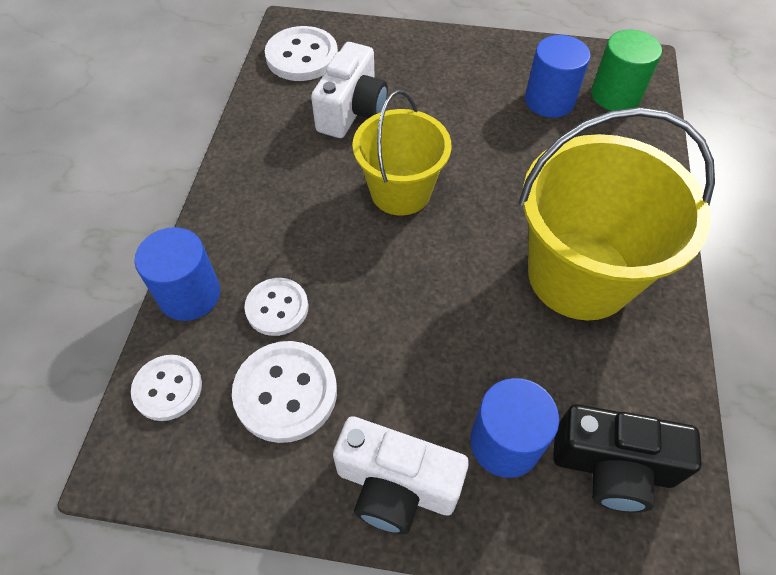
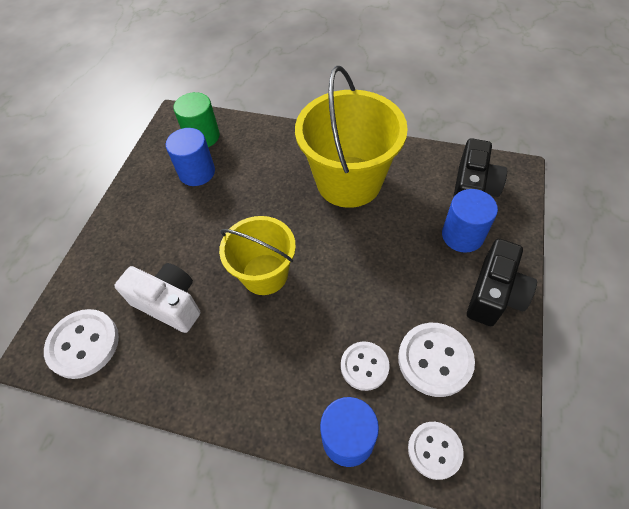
camera: 80 degrees left, 0 degrees up
(396, 486) = (494, 294): white camera -> black camera

